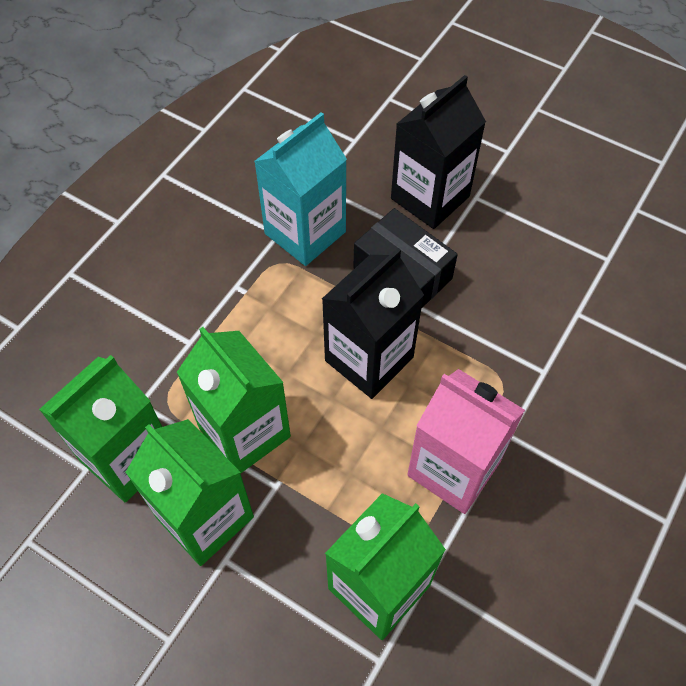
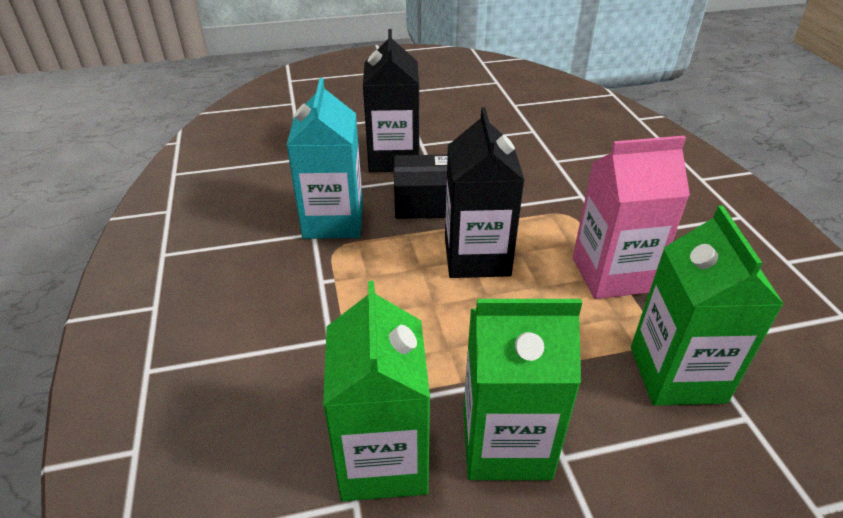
camera: 45 degrees left, 20 degrees down
(244, 432) = (454, 362): green carton -> none

